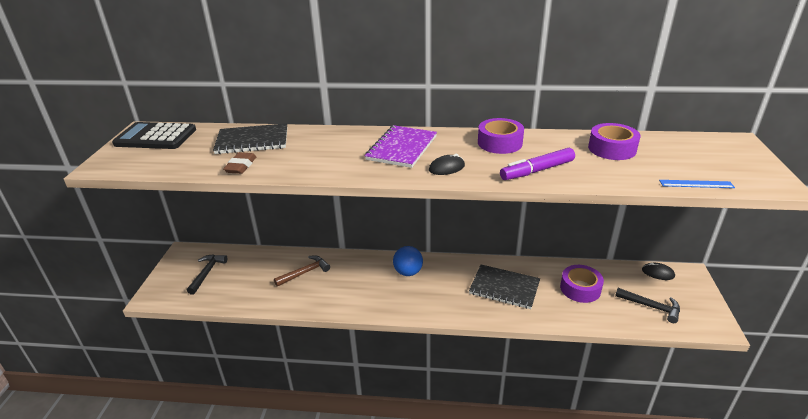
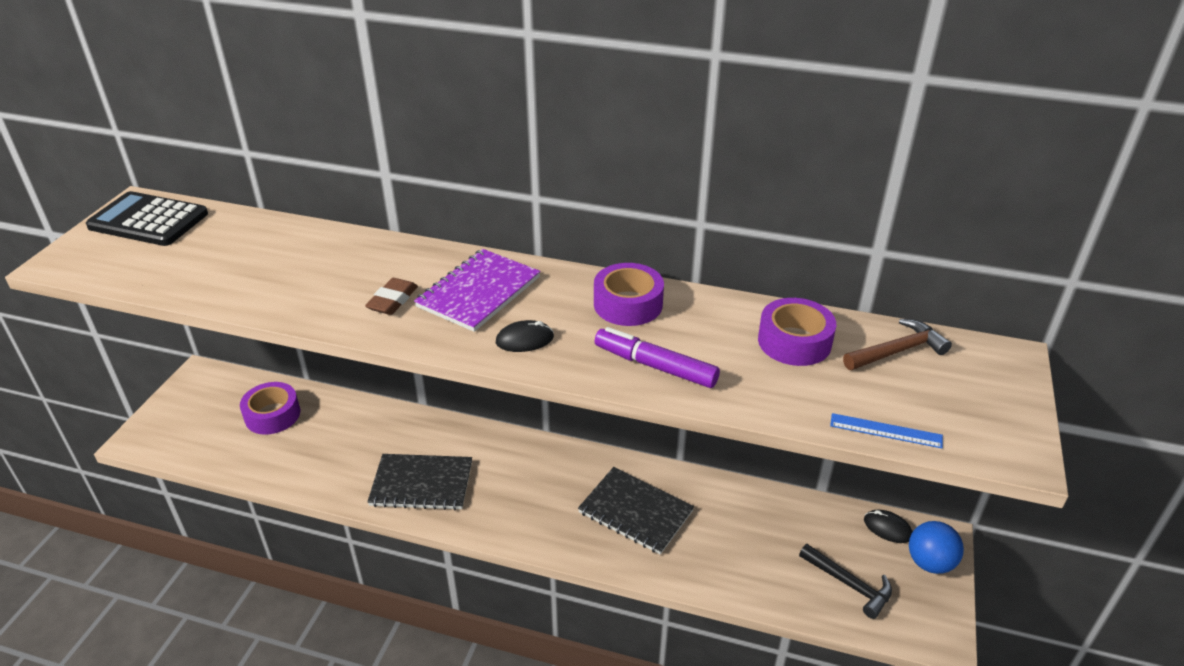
camera: 10 degrees right, 5 degrees up
(207, 273) = (221, 414): black hammer -> none
(241, 166) = (240, 292): brown eraser -> brown eraser (392, 300)
(252, 141) = (275, 247): black notebook -> black notebook (421, 484)
(305, 272) = (355, 436): brown hammer -> brown hammer (897, 351)
(408, 272) = (503, 461): blue ball -> blue ball (929, 562)
(537, 170) = (655, 366): purple marker -> purple marker turned 45 degrees clockwise
(580, 288) = (751, 533): purple tape -> purple tape (272, 415)

